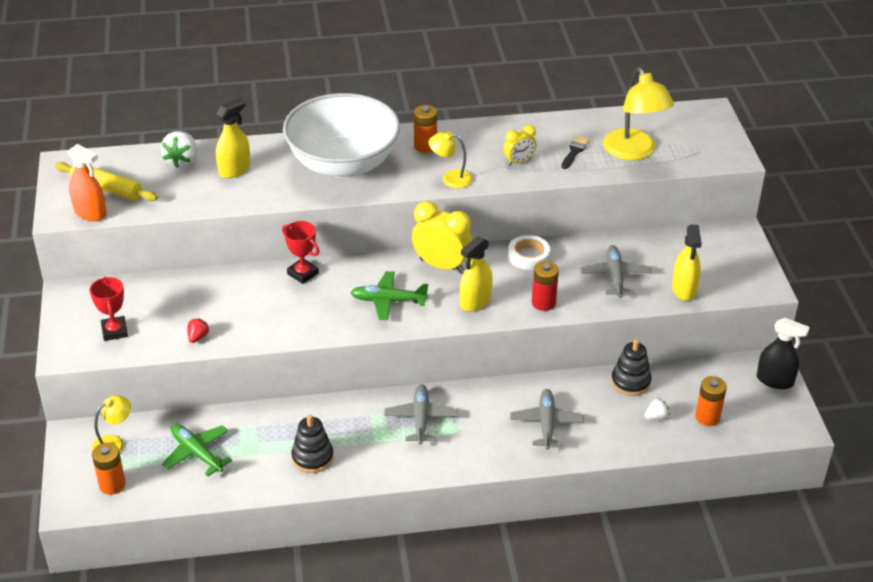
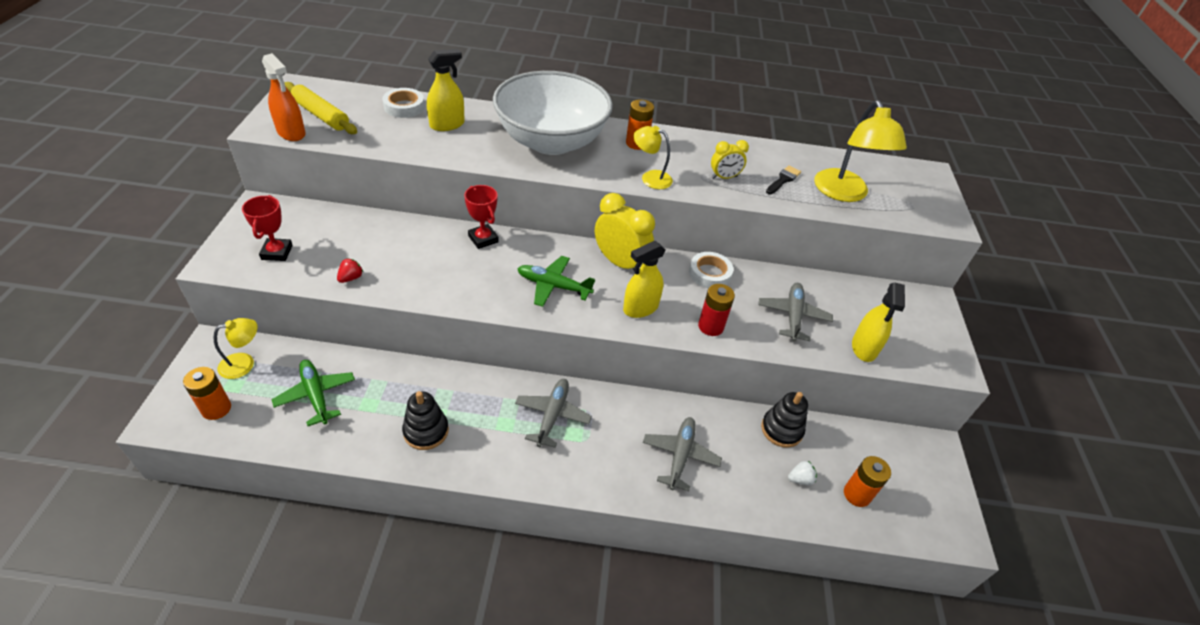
camera: 10 degrees right, 5 degrees up
(182, 161) = (404, 107): white strawberry -> white tape
(775, 380) = (938, 468): black spray bottle -> none

